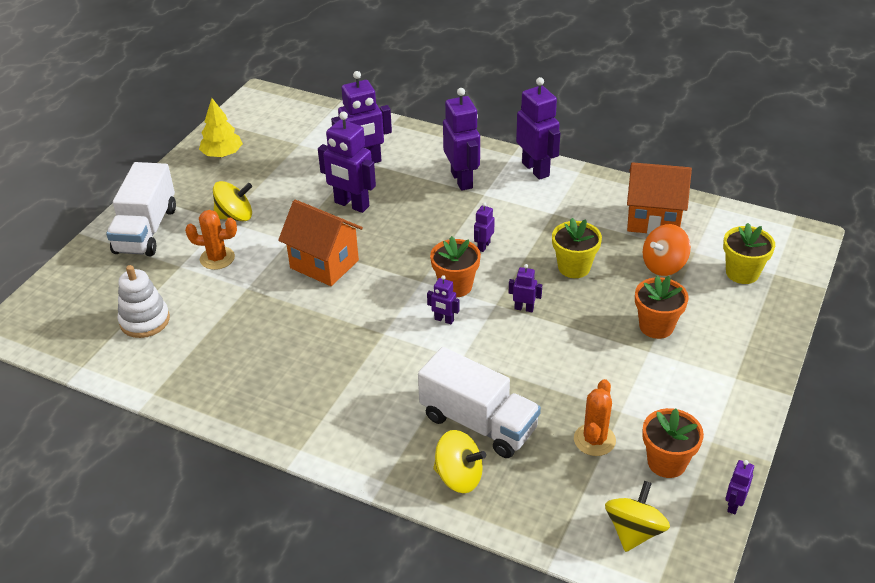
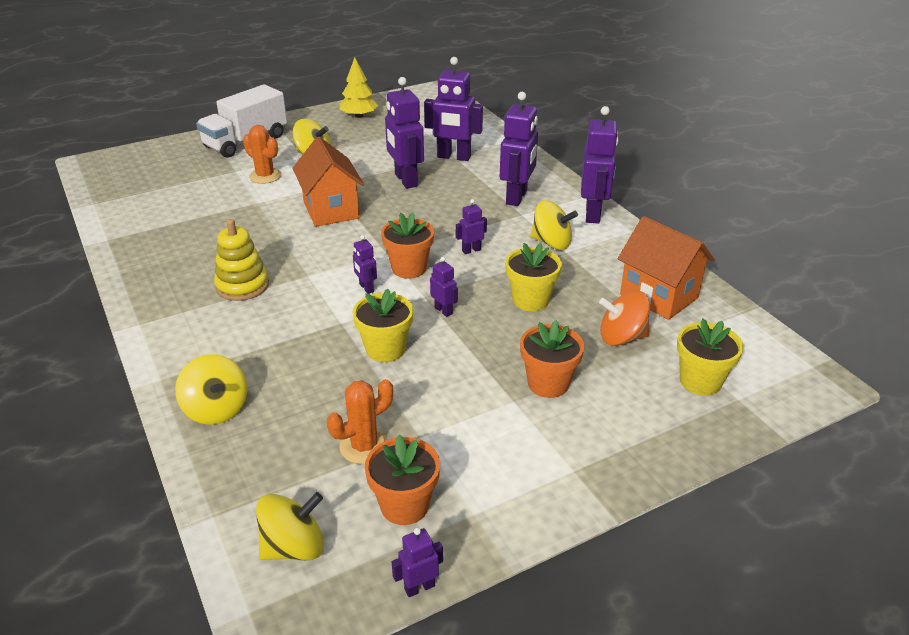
camera: 35 degrees right, 5 degrees down
(145, 320) = (167, 193): white stacking toy -> none
(341, 370) = (242, 285): none -> yellow stacking toy
(478, 423) = (288, 377): white truck -> none
(520, 362) = (385, 349): none -> yellow flower pot
(534, 210) = (551, 243): none -> yellow spinning top

